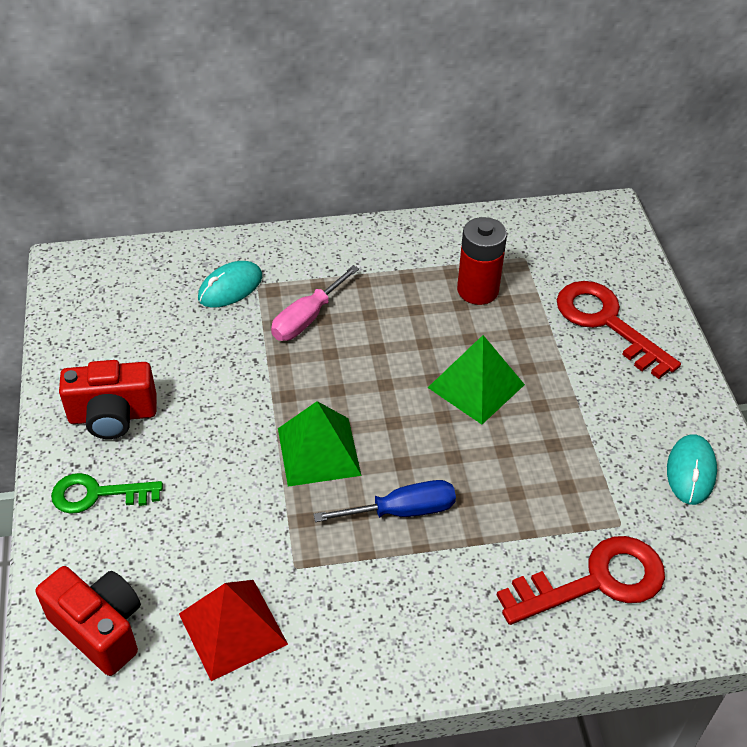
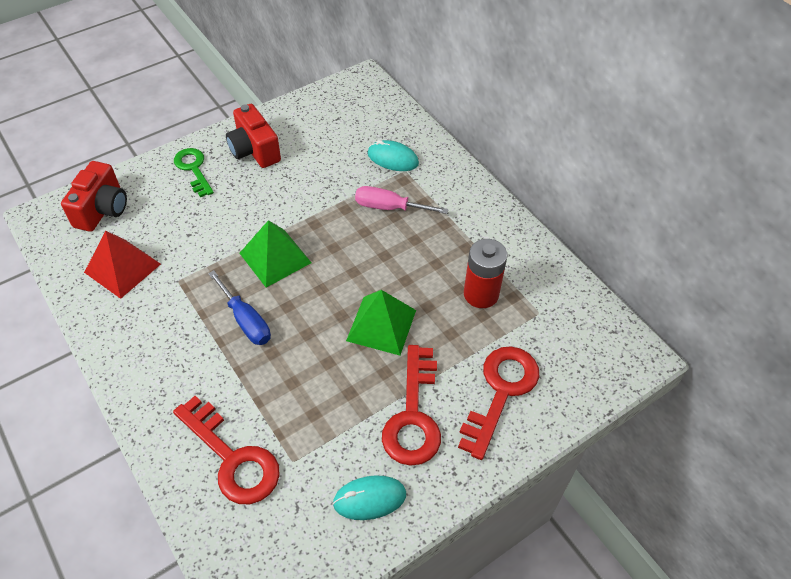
camera: 65 degrees right, 5 degrees up
(605, 400) = (413, 415): none -> red key

